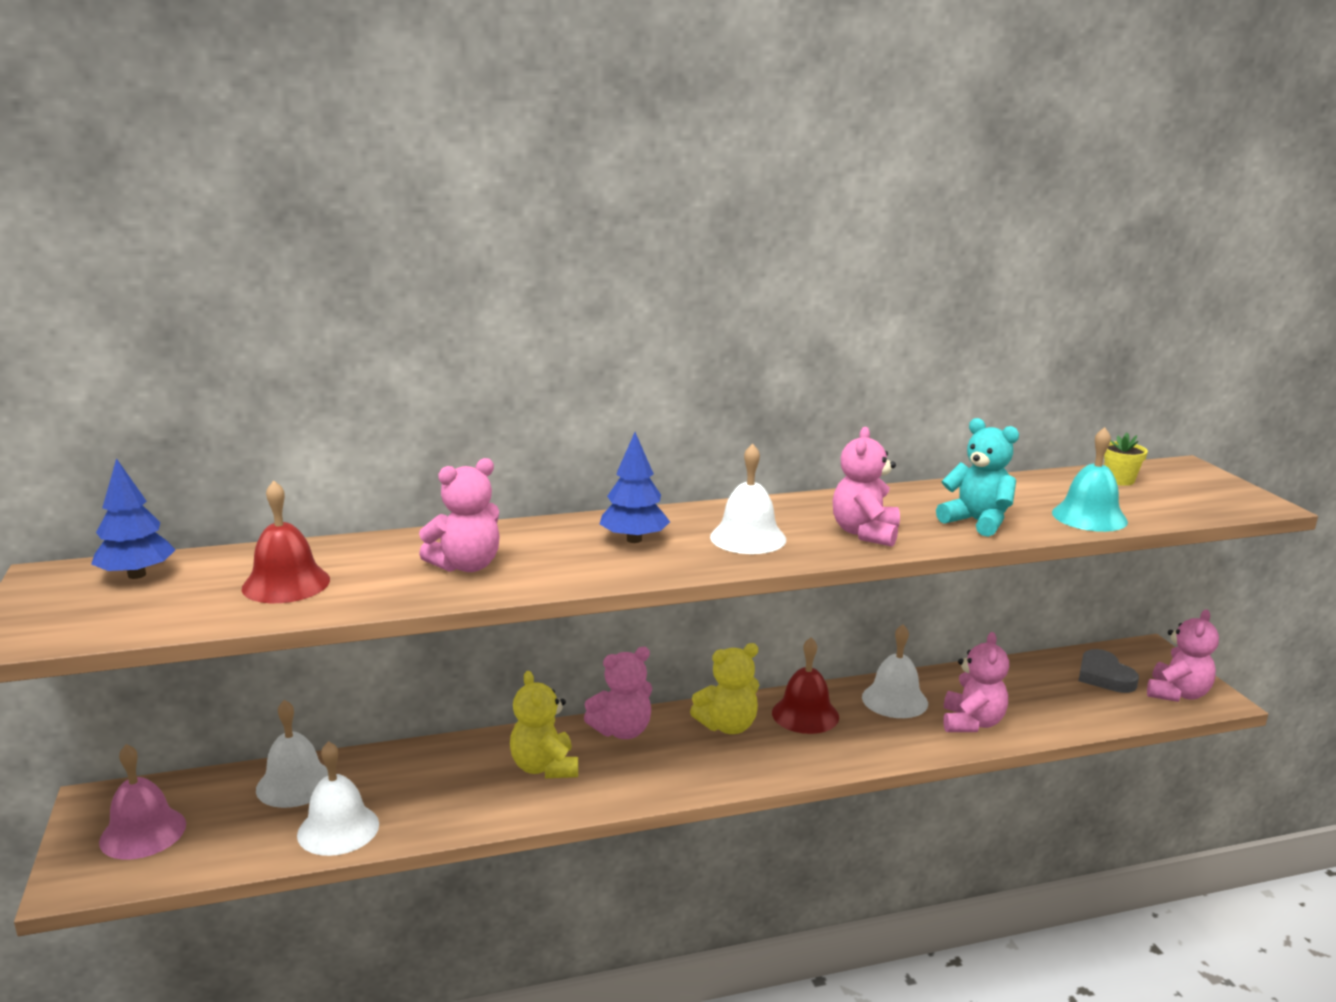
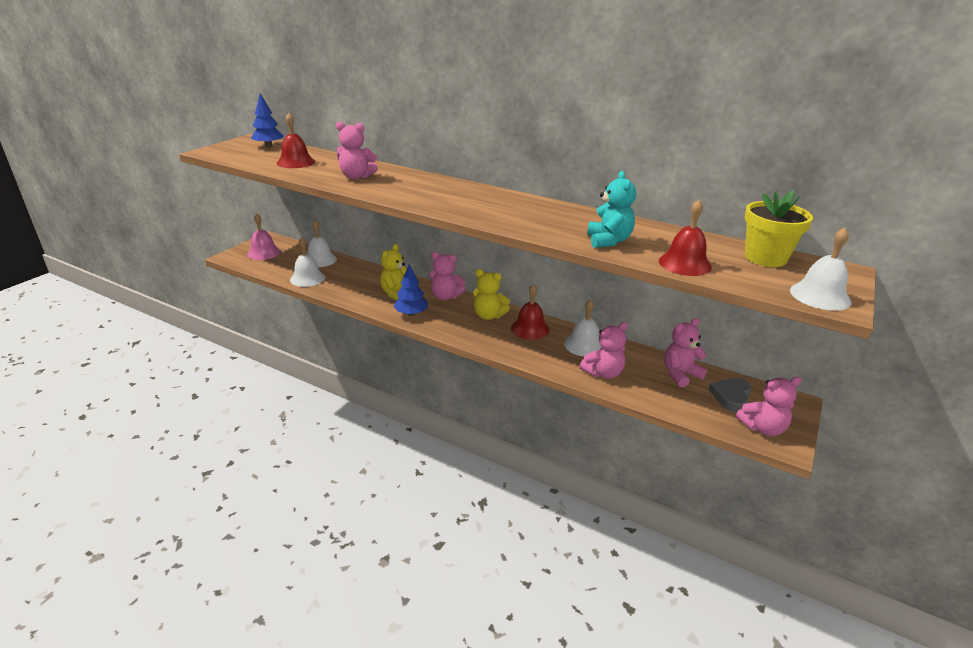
camera: 45 degrees right, 10 degrees up
(634, 540) = (434, 190): blue tree -> blue tree (411, 313)
(748, 538) = (479, 206): white bell -> white bell (820, 296)
(865, 533) = (536, 223): pink teddy bear -> pink teddy bear (680, 374)
(1089, 517) = (684, 264): turquoise bell -> red bell
(1119, 480) = (765, 258): yellow flower pot -> yellow flower pot, size x1.89

